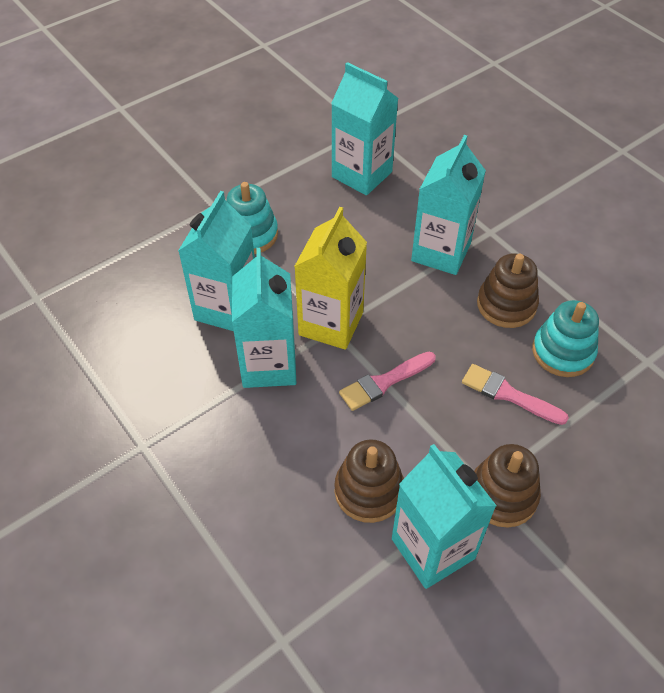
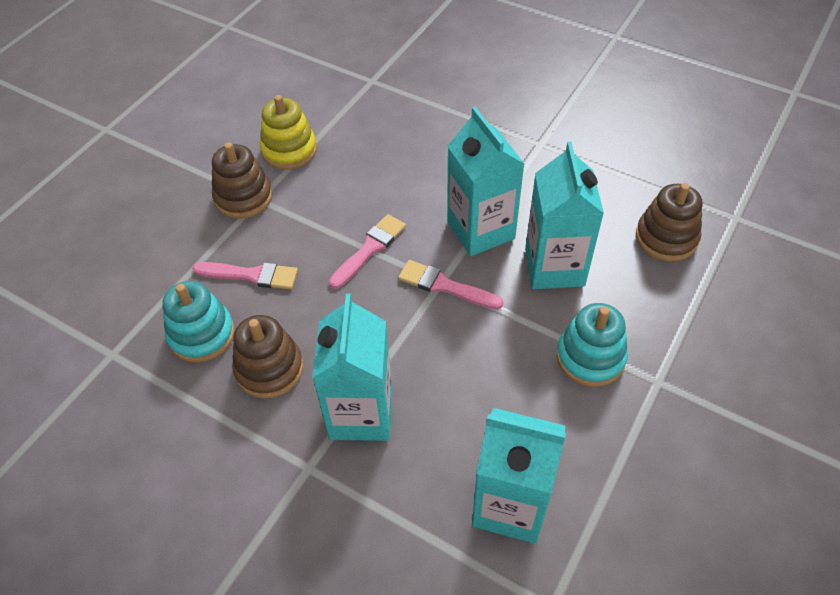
camera: 160 degrees right, 0 degrees up
(331, 323) = (445, 286): yellow carton -> pink brush
(369, 491) = (350, 169): brown stacking toy -> brown stacking toy (666, 238)
(433, 548) = (289, 150): turquoise carton -> yellow stacking toy

